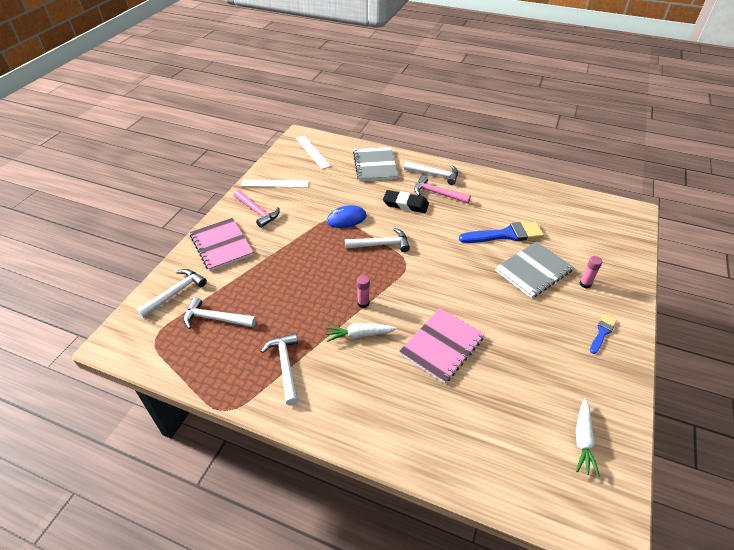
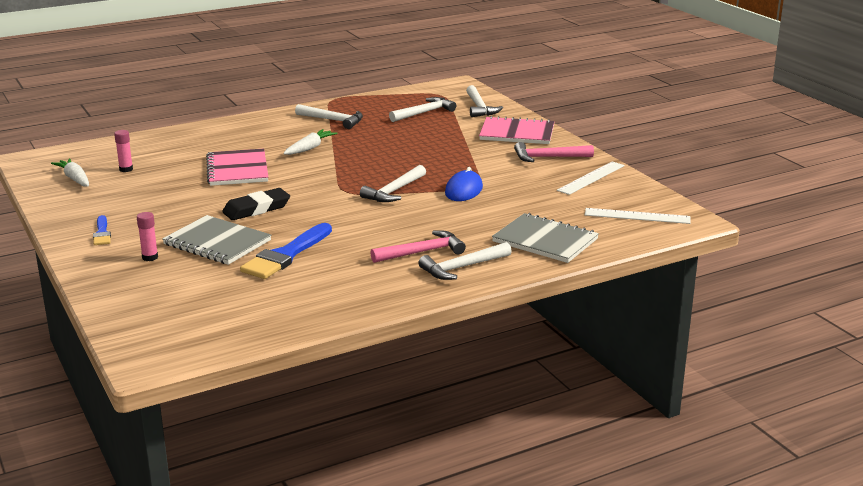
camera: 130 degrees right, 20 degrees down
(363, 303) = (337, 160): pink glue stick -> pink glue stick (126, 169)
(405, 204) = (435, 226): black eraser -> black eraser (256, 209)
(533, 270) = (217, 242): grey notebook -> grey notebook turned 60 degrees counterclockwise

